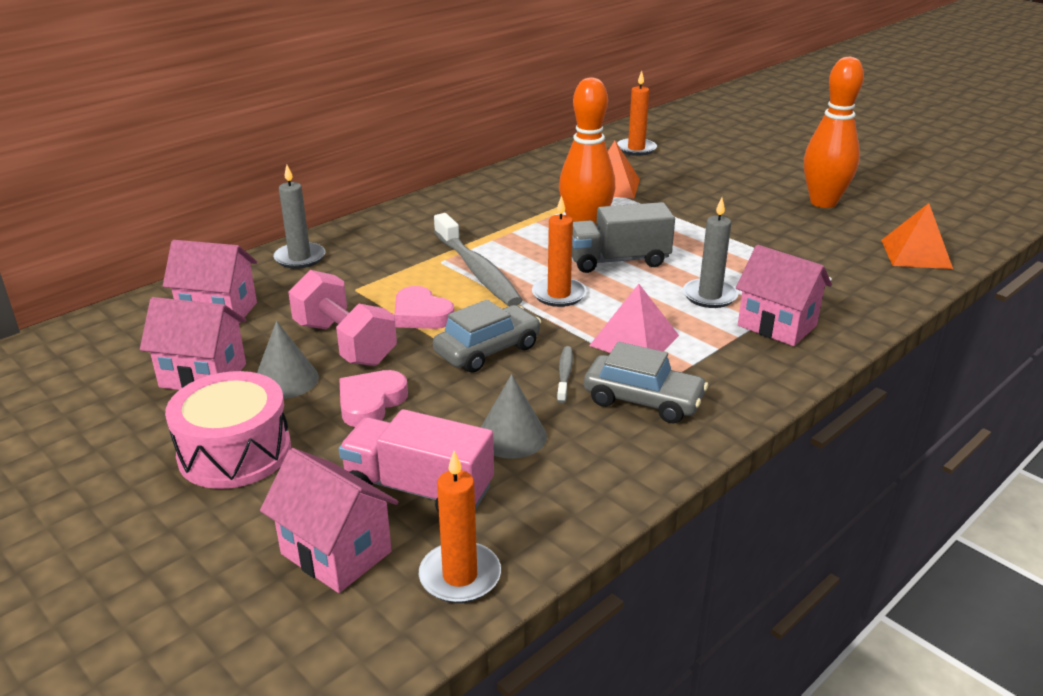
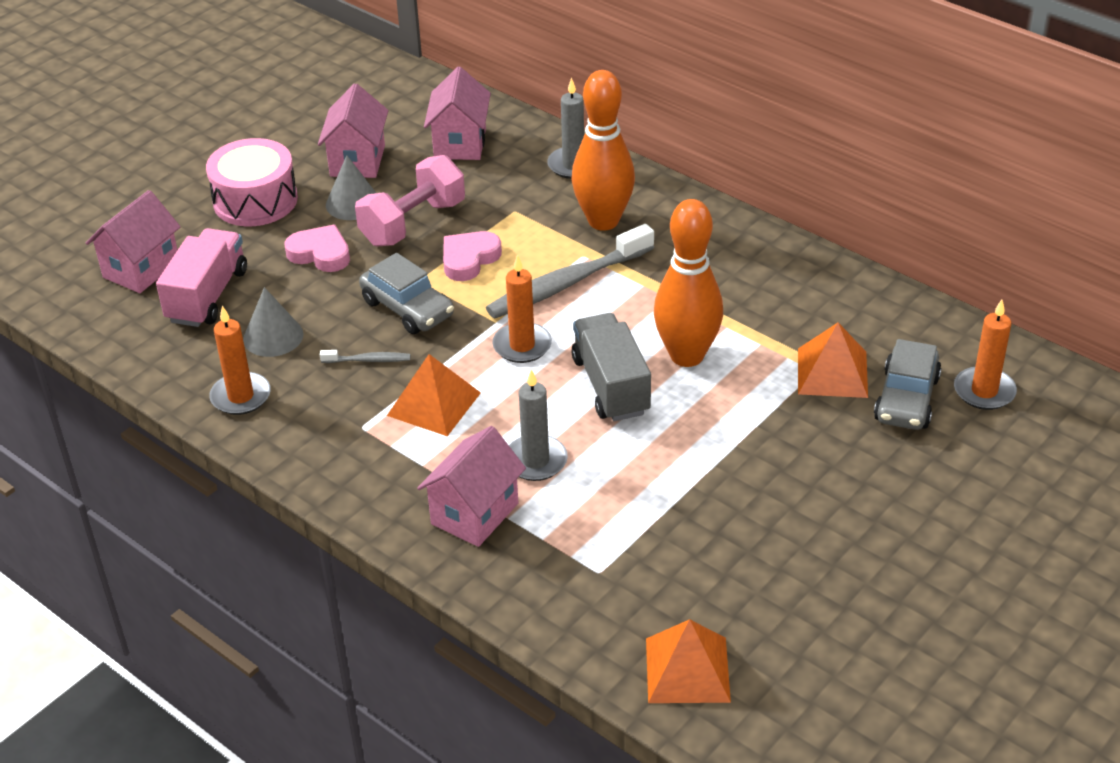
camera: 85 degrees right, 10 degrees up
(460, 576) = (112, 328): orange candle -> orange candle (241, 396)
(634, 340) = (433, 404): pink pyramid -> orange pyramid
(643, 400) = (326, 412): grey car -> grey car (906, 399)
(823, 202) = (842, 588): orange bowling pin -> orange bowling pin (603, 221)

